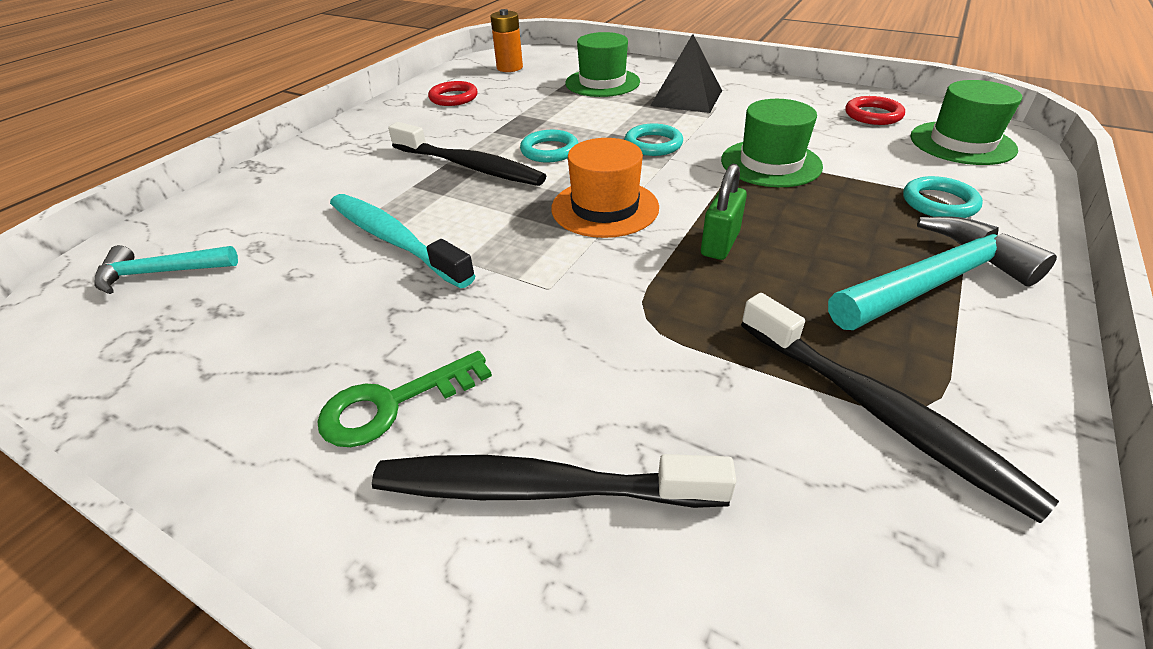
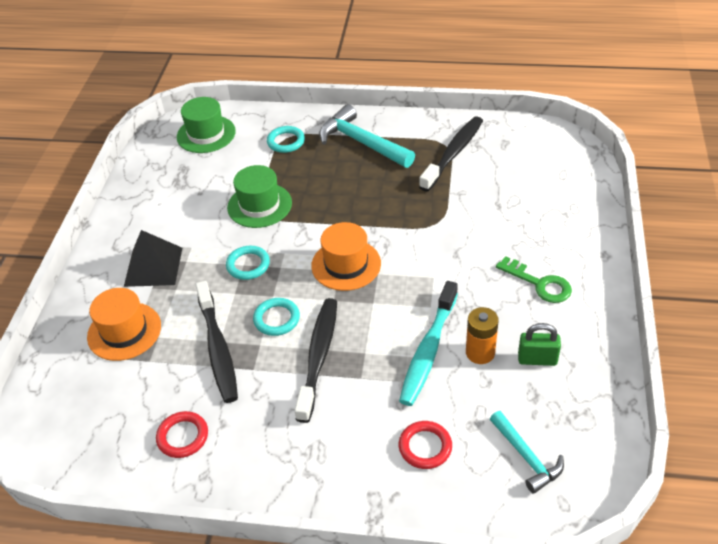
camera: 110 degrees left, 5 degrees up
(509, 68) = (87, 425): orange battery -> orange battery (480, 352)
(539, 488) = (544, 226): black toothbrush -> black toothbrush (218, 349)
(602, 83) = (124, 331): green hat -> orange hat
(720, 244) = (363, 210): green padlock -> green padlock (537, 359)
(873, 115) = (169, 169): red ring -> red ring (425, 447)

